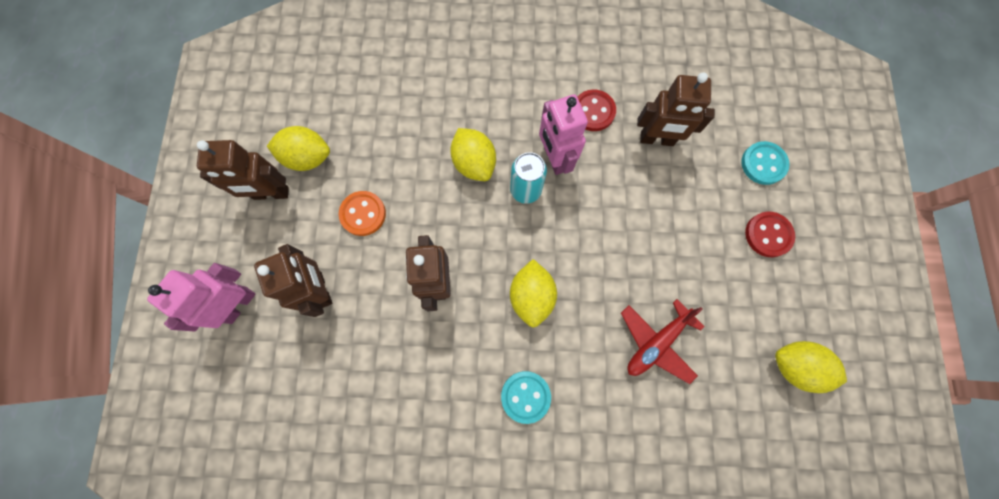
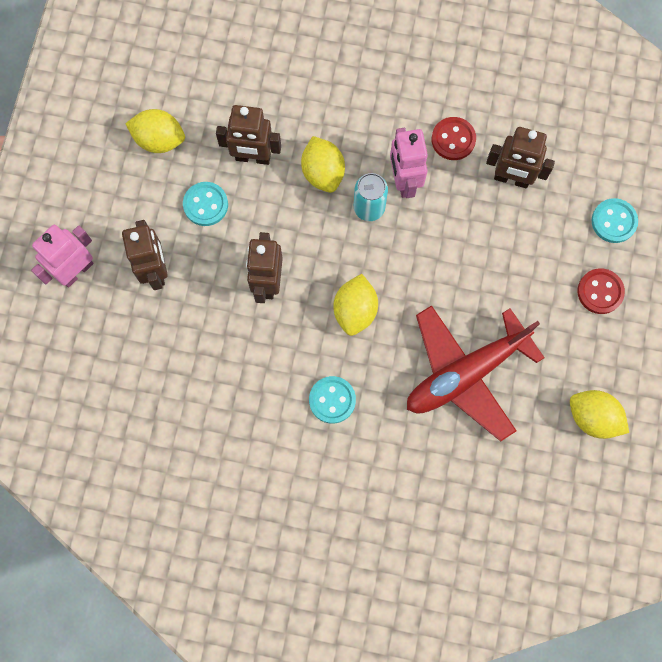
camera: 10 degrees right, 0 degrees up
(271, 193) = (119, 169): brown robot -> brown robot (253, 157)
(363, 214) = (205, 204): orange button -> turquoise button
(656, 342) = (466, 373): red plane -> red plane, size x1.68

